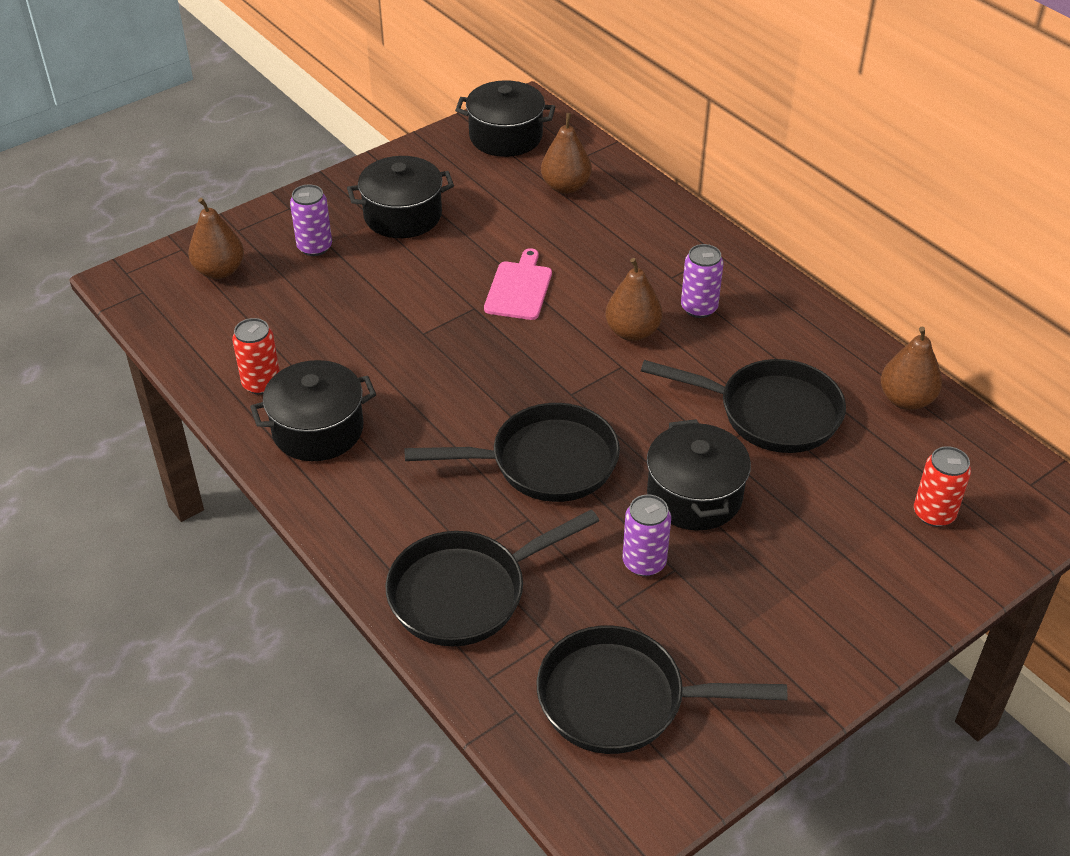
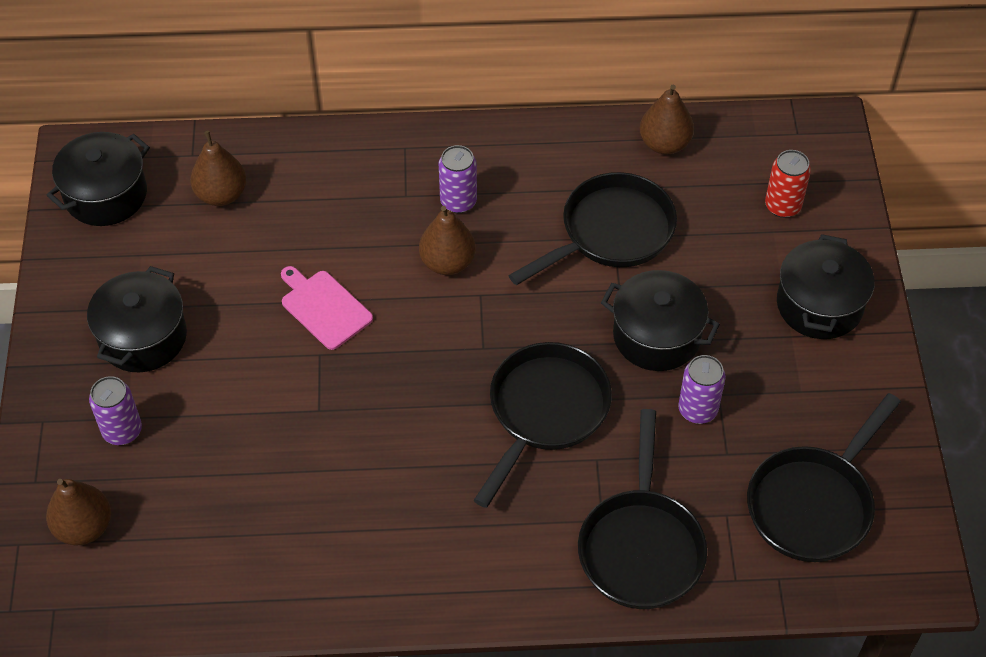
camera: 55 degrees left, 10 degrees up
(261, 383) = (276, 570): red can -> none
(318, 430) = (373, 556): black pot -> black pot (819, 305)

